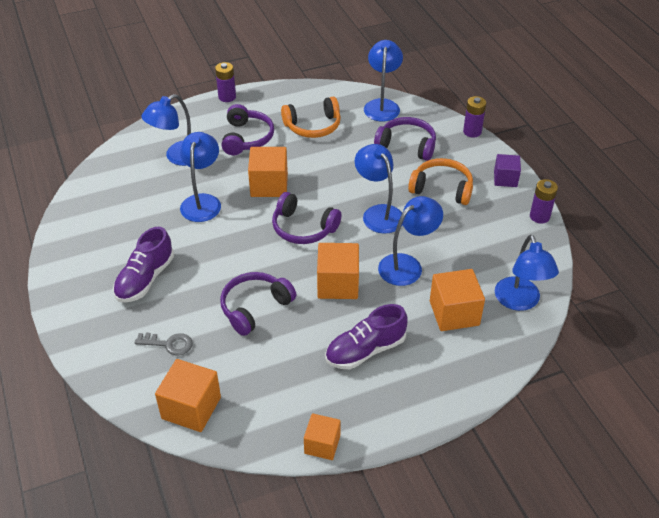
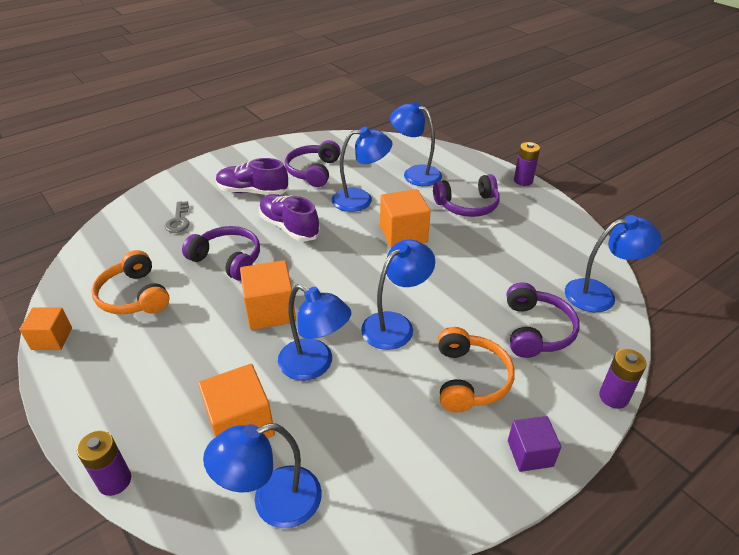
camera: 75 degrees right, 5 degrees down
(191, 408) = (106, 248): orange cube -> none
(303, 228) = (348, 270): purple headphones -> purple headphones (313, 171)
(313, 126) = (518, 245): orange headphones -> orange headphones (134, 296)
(365, 350) = (175, 350): purple shoe -> purple shoe (289, 227)
(539, 216) = (465, 512): purple battery -> purple battery (114, 481)

